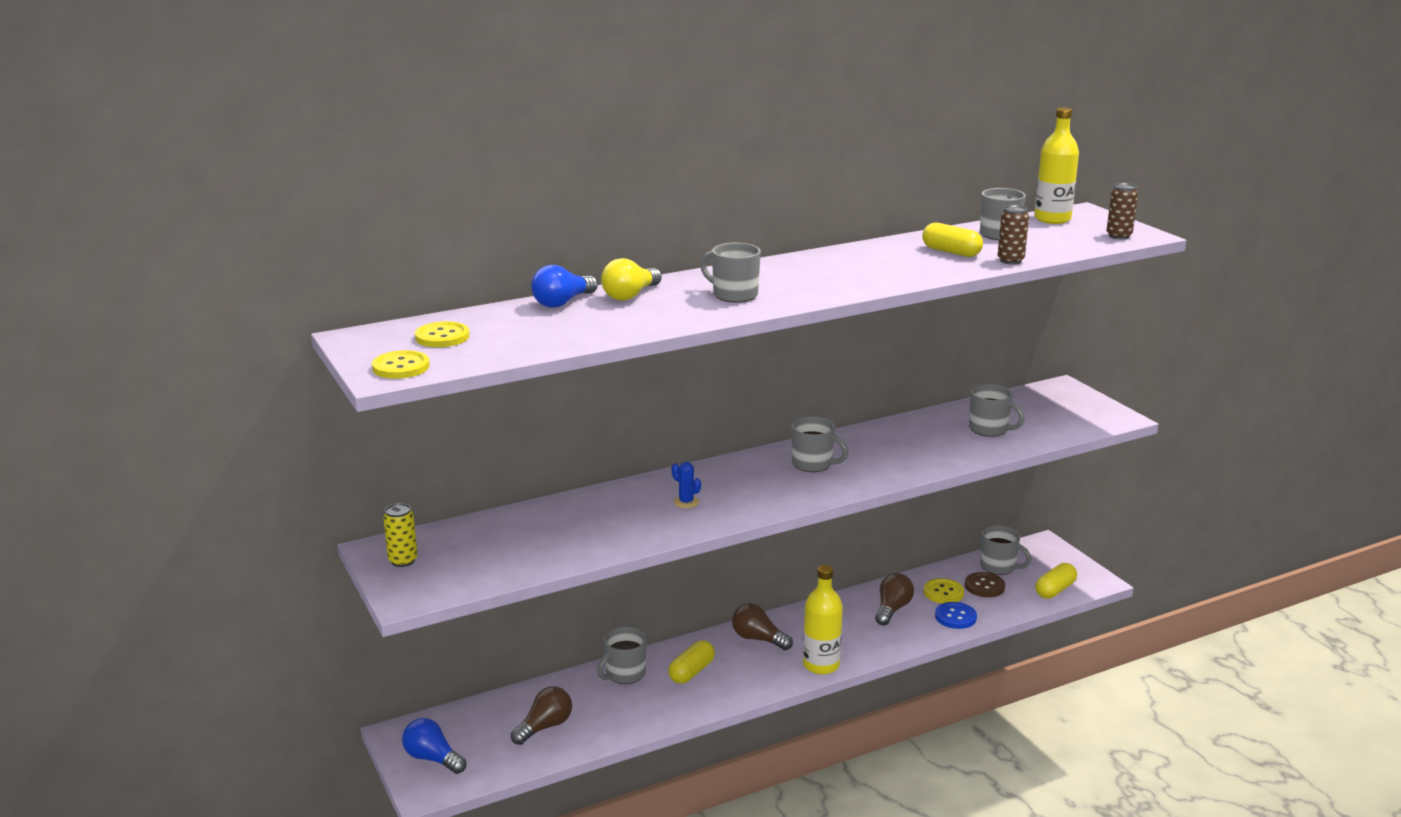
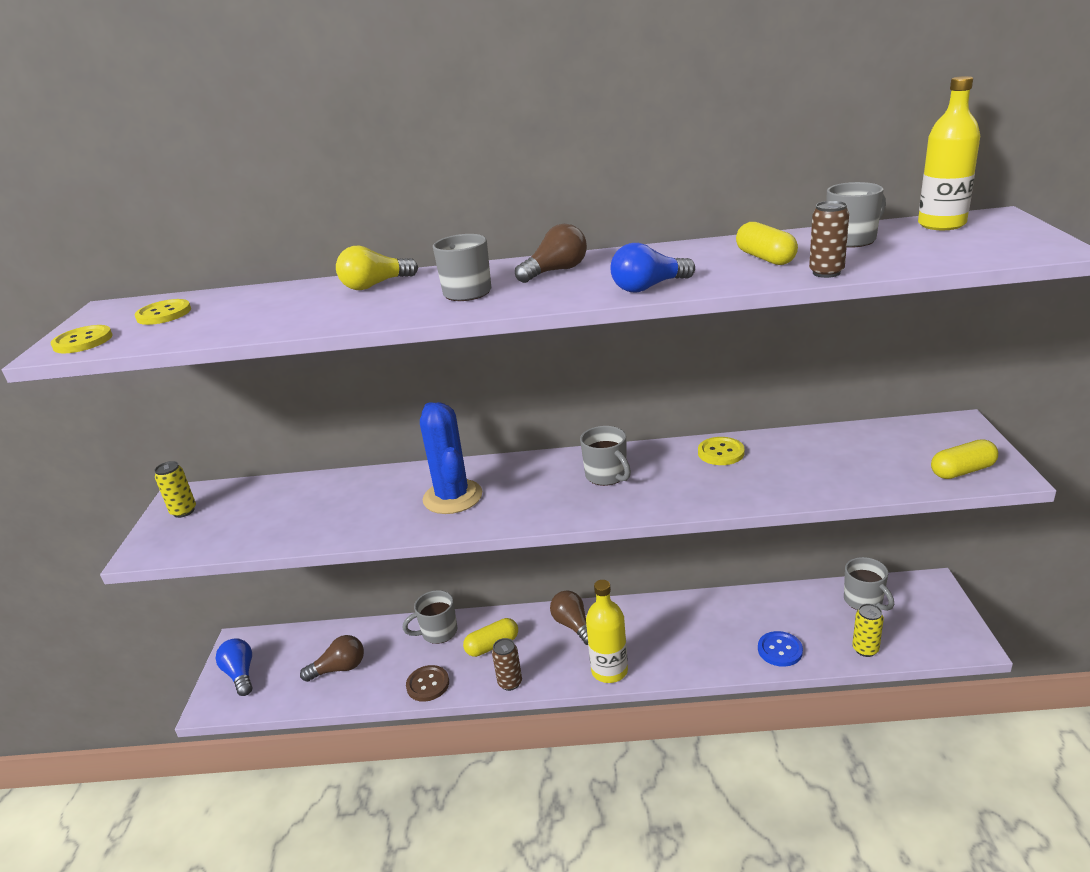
camera: 30 degrees right, 5 degrees up
(562, 302) = (309, 288): blue light bulb -> blue light bulb (649, 287)
(686, 502) = (452, 497): blue cactus -> blue cactus, size x2.36
(892, 609) = (720, 624): brown light bulb -> brown light bulb (556, 271)
(943, 592) = (785, 618): yellow button -> yellow button (721, 453)
(984, 586) = (834, 620): brown button -> brown button (428, 684)
(989, 429) = (829, 465): grey mug -> none
(1022, 601) = (865, 649): none -> yellow can
(1055, 590) = (912, 644): yellow capsule -> yellow capsule (962, 471)
(1119, 236) = (1012, 249): brown can -> brown can (510, 683)

